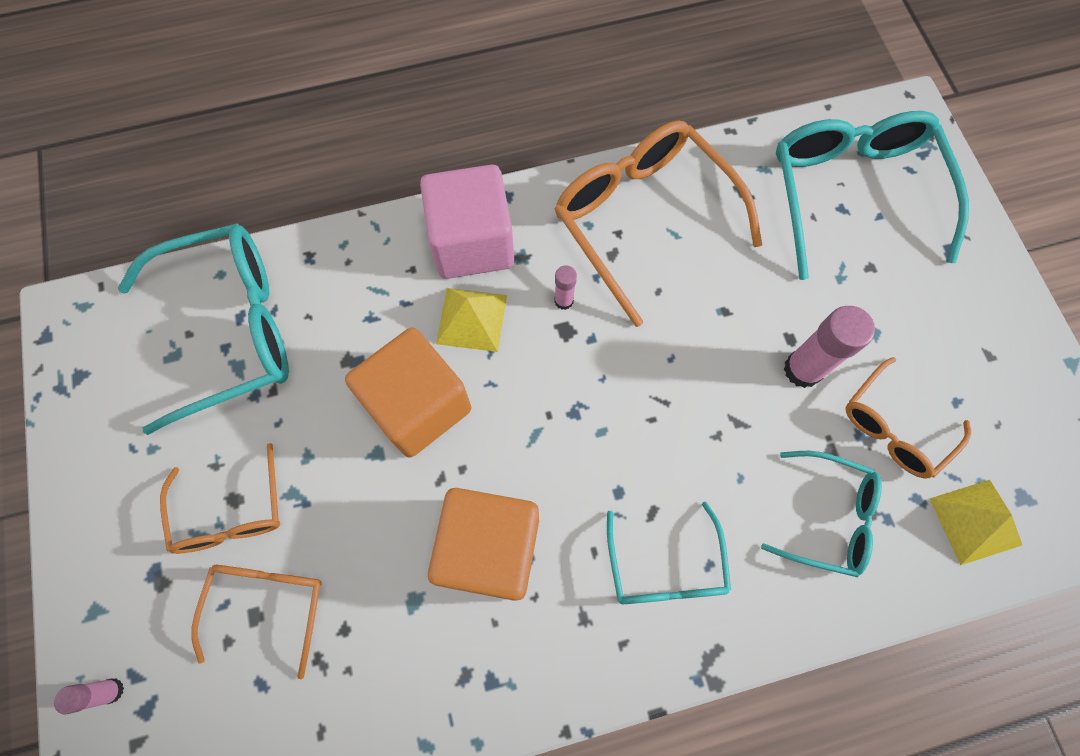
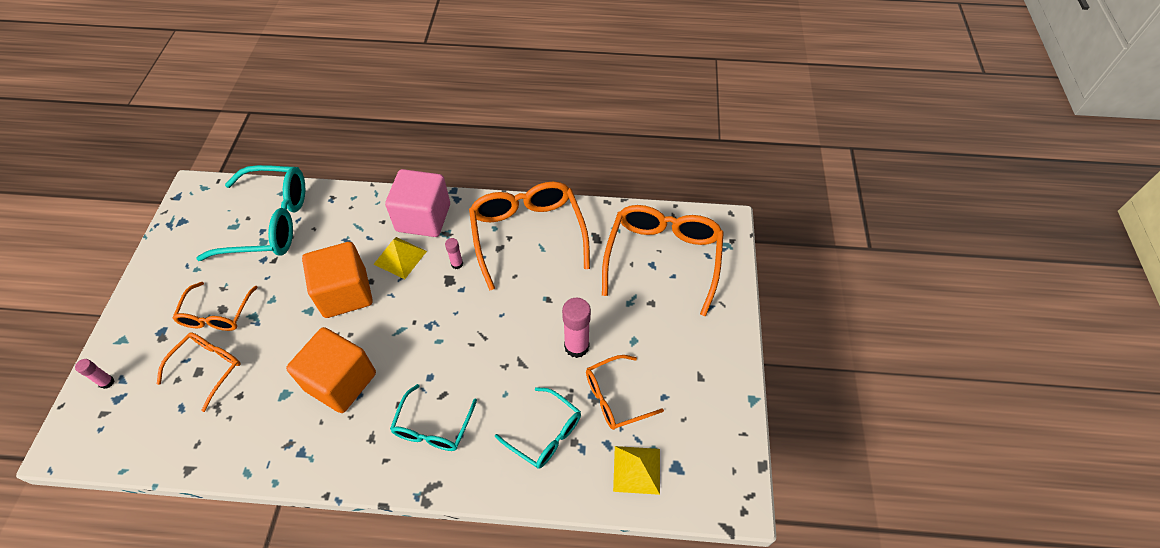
camera: 20 degrees right, 15 degrees down
(852, 193) = (663, 258): turquoise glasses -> orange glasses

